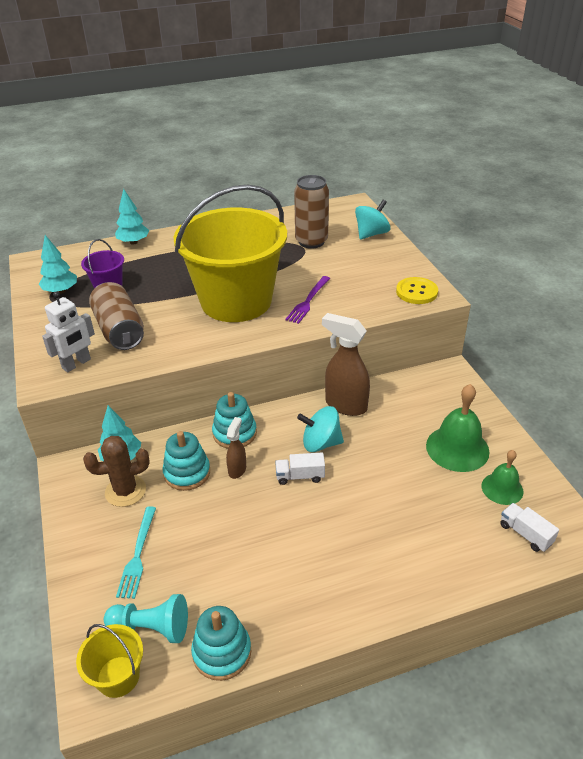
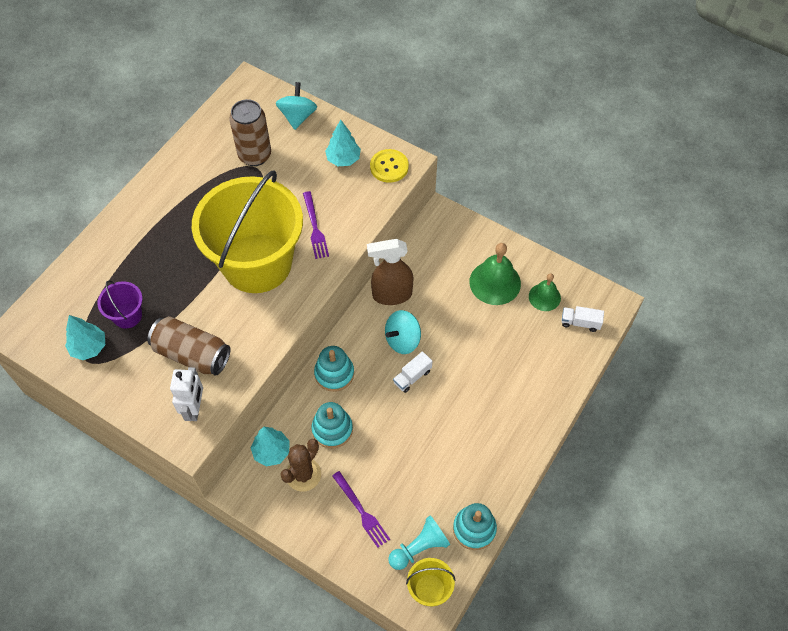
camera: 40 degrees left, 20 degrees up
(133, 242) = (90, 250): turquoise tree -> turquoise tree (343, 159)
(138, 554) = (361, 511): turquoise fork -> purple fork
(237, 469) = (365, 402): brown spray bottle -> none

